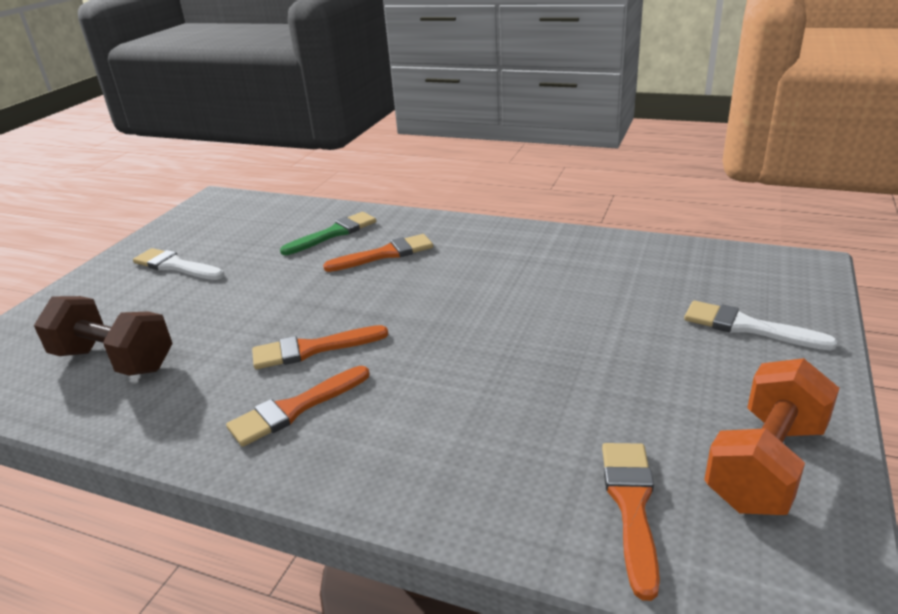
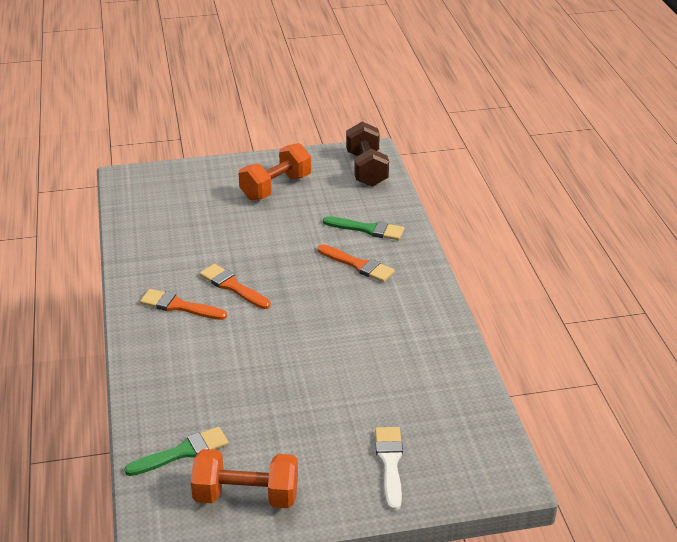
camera: 55 degrees right, 5 degrees up
(114, 360) = (174, 222): brown dumbbell -> brown dumbbell (366, 169)
(175, 266) = (276, 187): white brush -> orange dumbbell
(631, 505) = (182, 452): orange brush -> green brush

